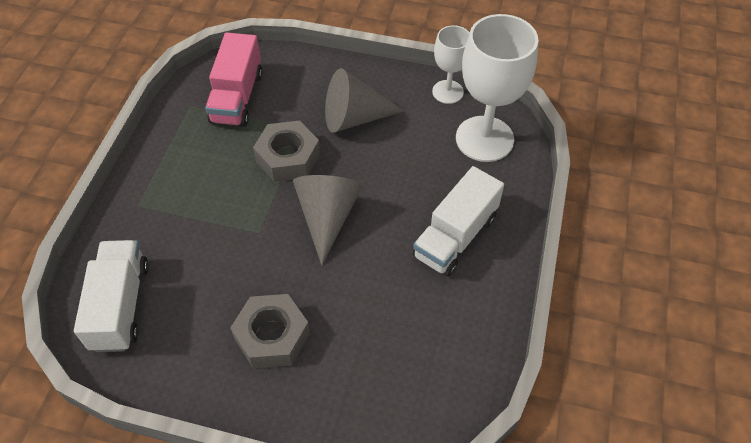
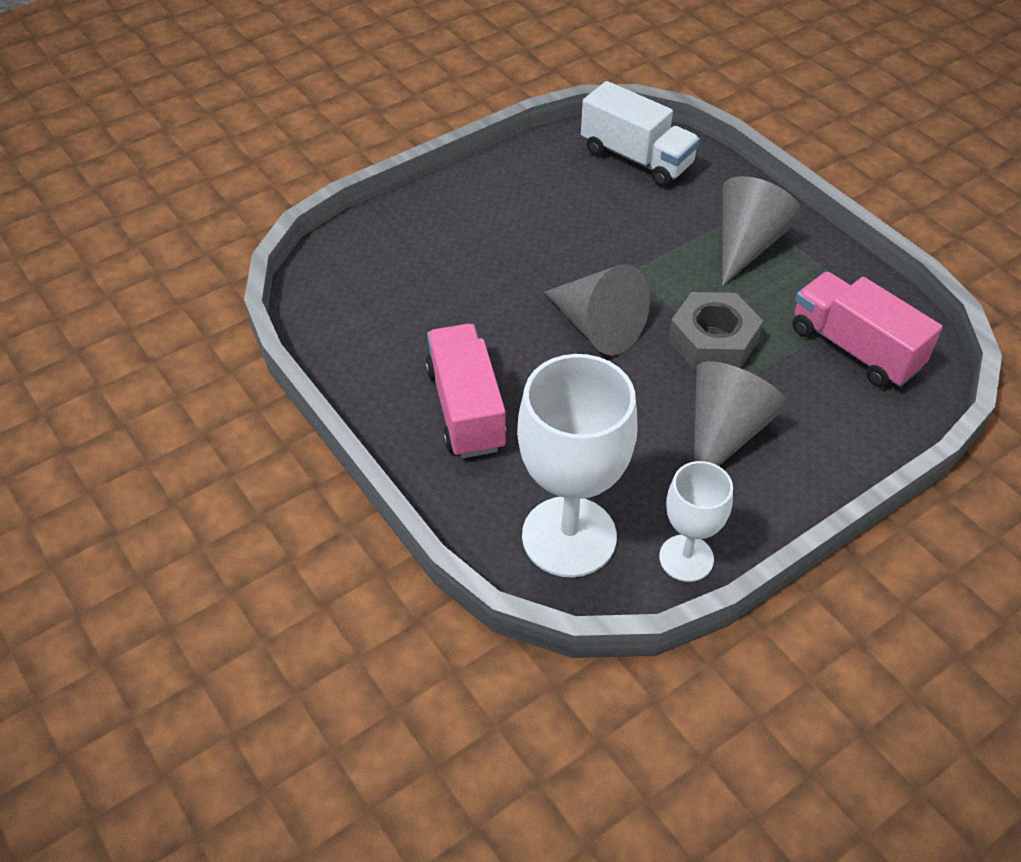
camera: 130 degrees right, 5 degrees down
(178, 187) = (747, 244): none -> grey cone
(272, 336) = (506, 225): grey nut -> none
(455, 237) = (466, 409): white truck -> pink truck

